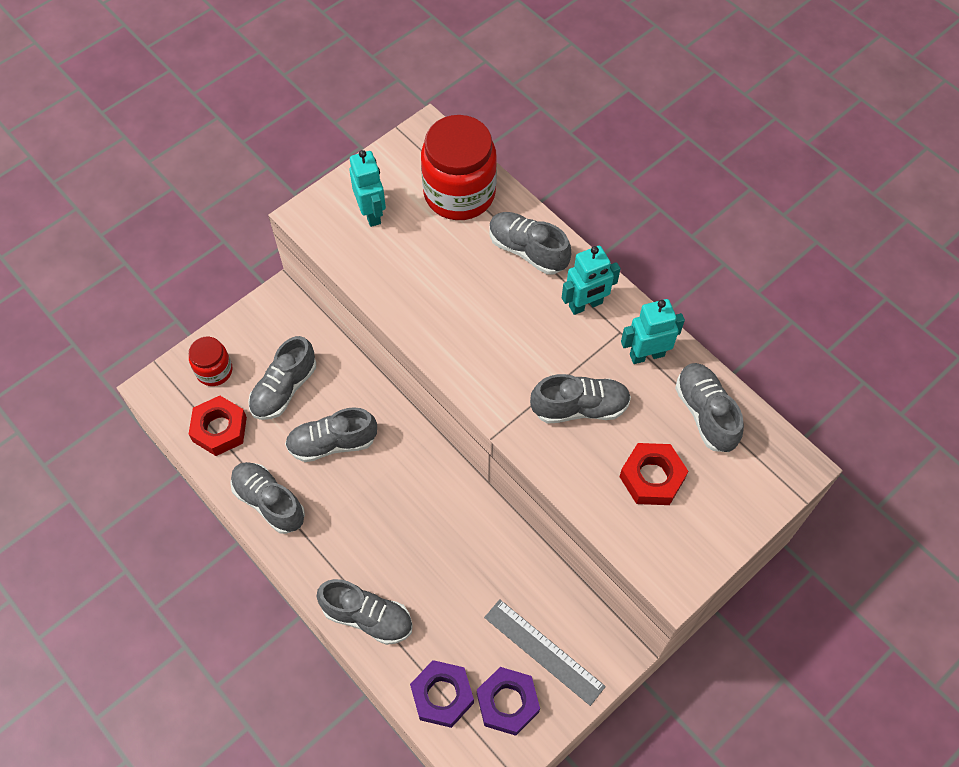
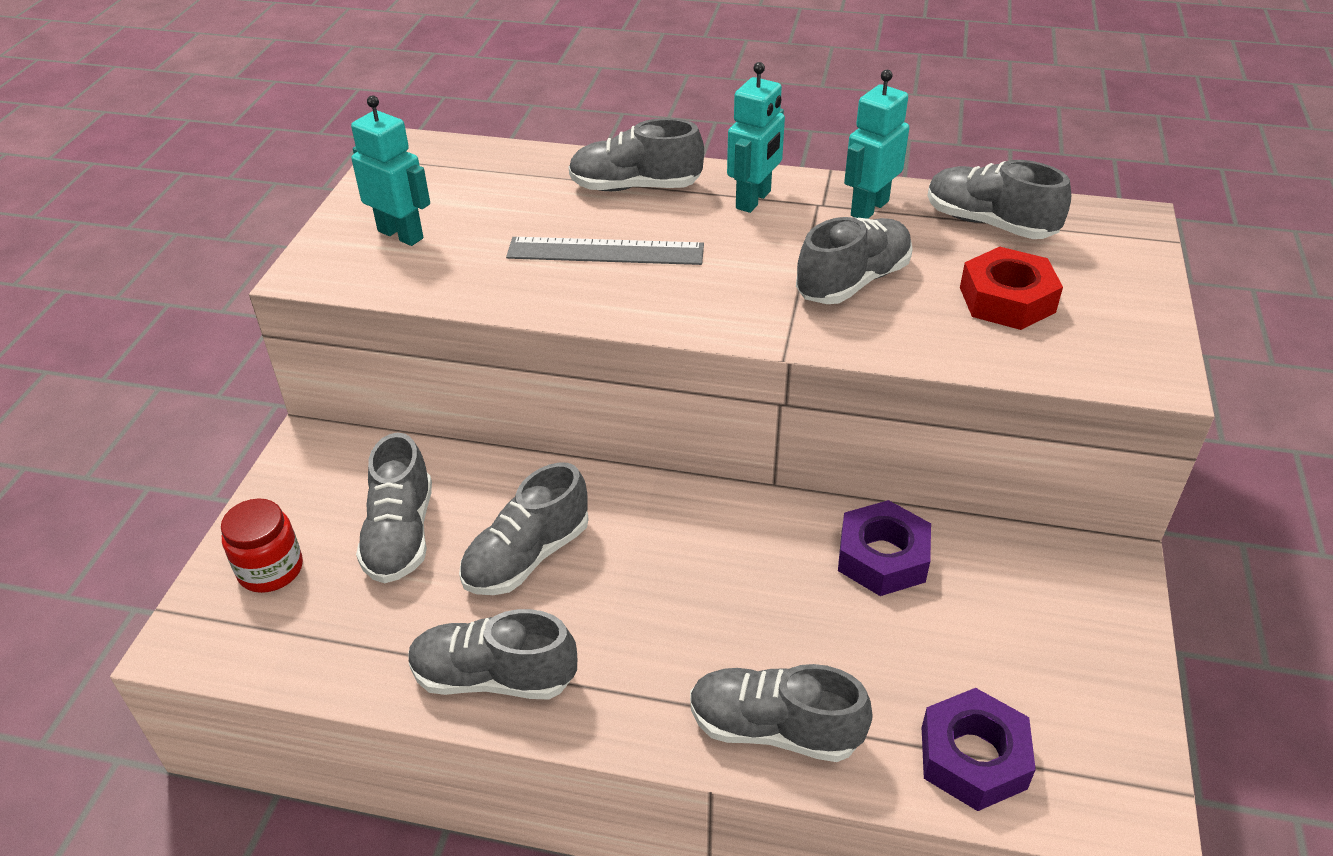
camera: 35 degrees left, 20 degrees down
(219, 429) = (336, 633): red nut -> none
(368, 617) = (774, 729): grey shoe -> grey shoe turned 150 degrees counterclockwise
(459, 193) = (499, 176): red jar -> none
(507, 703) = (1061, 706): purple nut -> purple nut (882, 557)
(543, 652) = (1036, 618): grey ruler -> grey ruler (605, 252)

